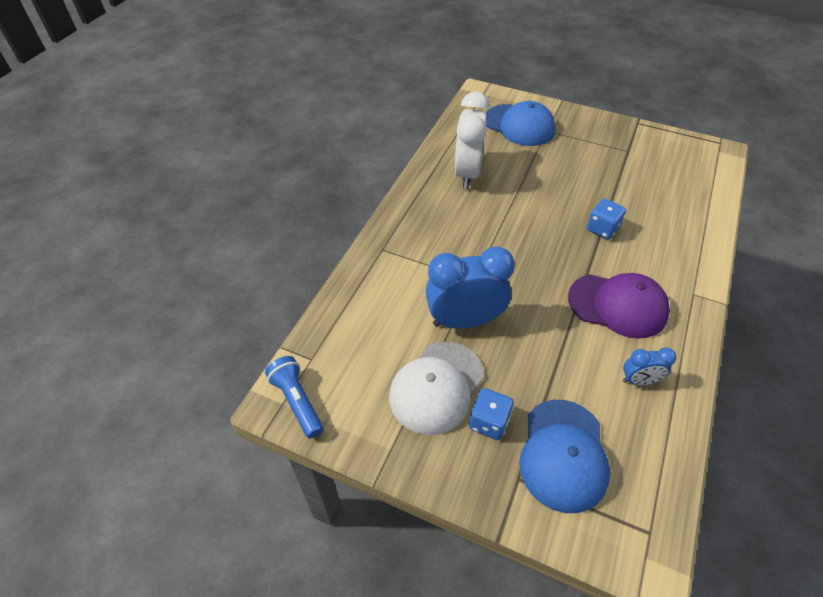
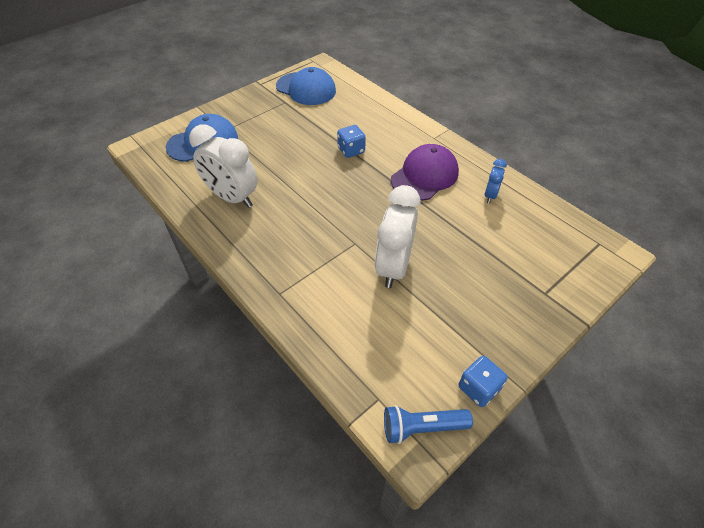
camera: 65 degrees left, 0 degrees up
(436, 387) = (450, 311): white cap -> none
(464, 320) = (393, 267): blue clock -> white clock
(489, 422) = (494, 291): blue dice -> blue dice (478, 388)
(563, 454) = (534, 260): blue cap -> blue cap (306, 89)

